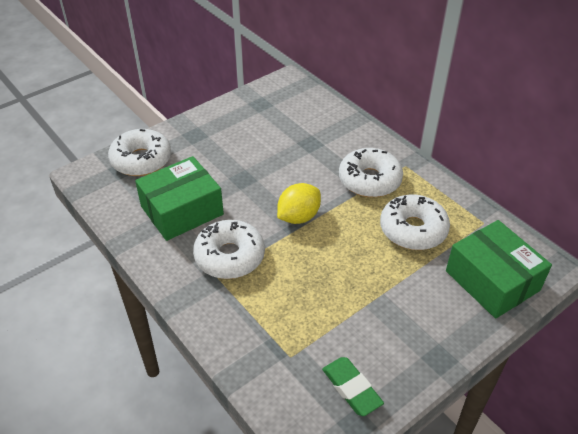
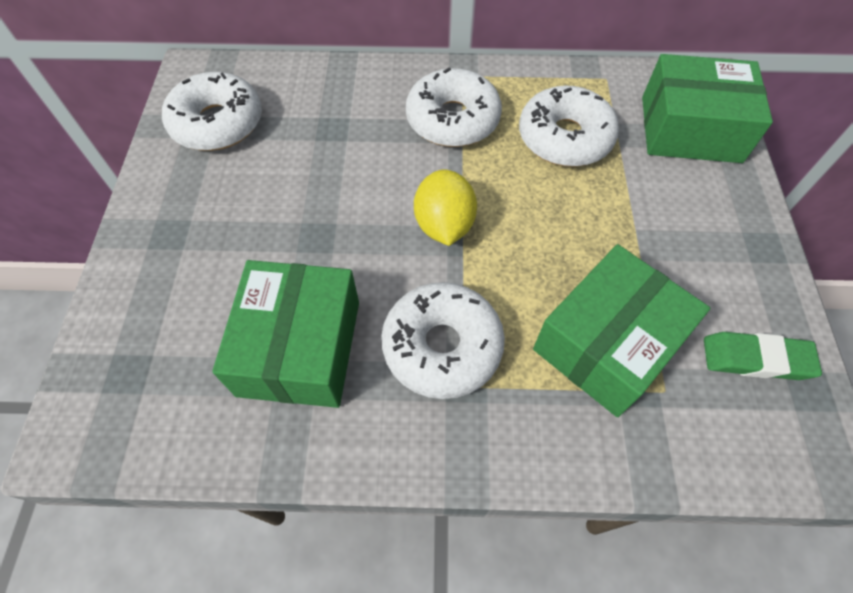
camera: 50 degrees left, 15 degrees up
(141, 160) = (139, 333): white donut -> white donut (217, 123)
(295, 318) = (607, 343): none -> green box

